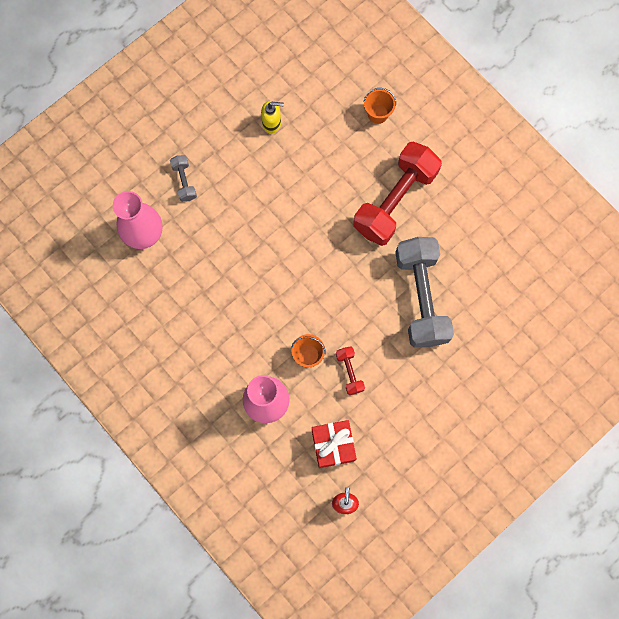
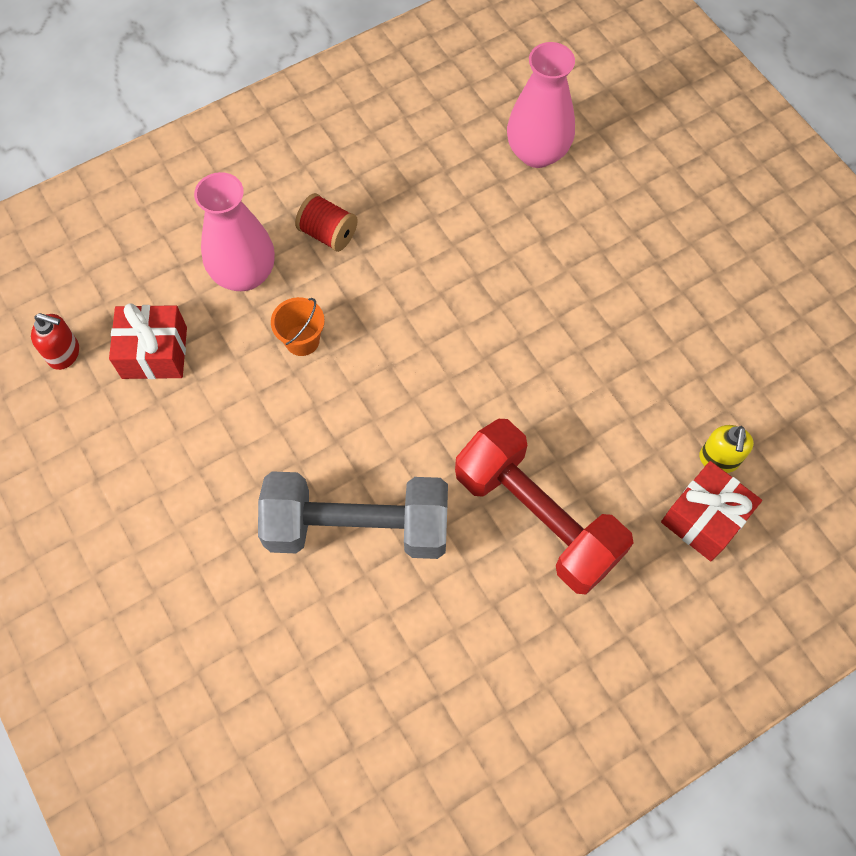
camera: 100 degrees right, 10 degrees down
(184, 181) = (612, 213): grey dumbbell -> none
(227, 355) = (328, 233): none -> red spool
(272, 123) = (700, 348): yellow soap dispenser -> yellow soap dispenser (718, 459)
(349, 372) = (260, 394): red dumbbell -> none
(378, 114) = (704, 518): orange bucket -> red gift

